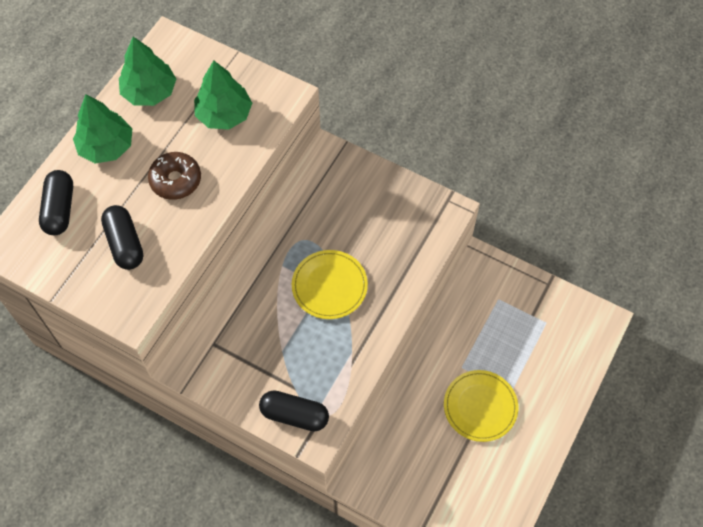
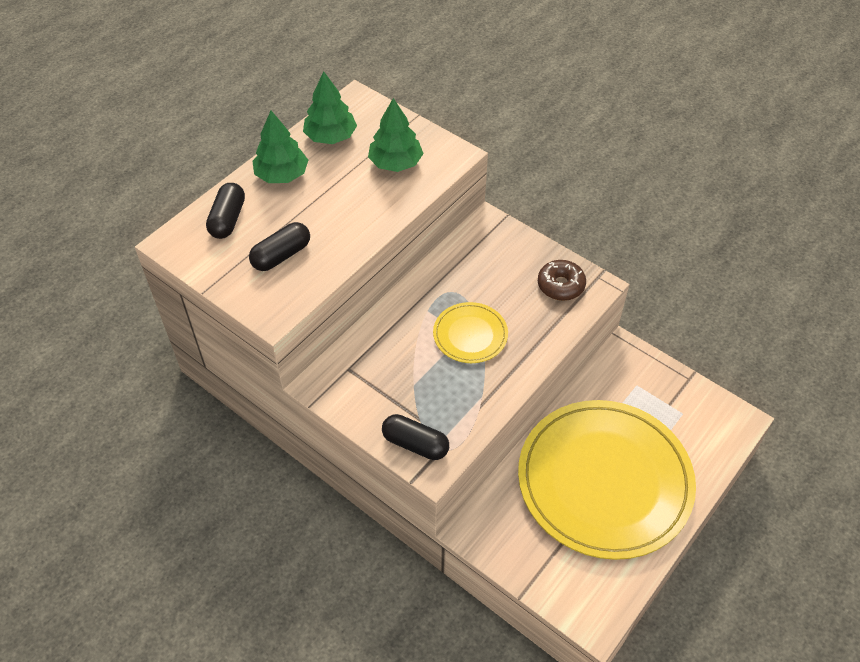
camera: 10 degrees right, 10 degrees down
(125, 244) = (281, 255): black capsule -> black capsule turned 60 degrees clockwise
(176, 180) = (340, 210): brown donut -> brown donut (560, 285)
(480, 407) = (604, 481): yellow plate -> yellow plate, size x2.30

